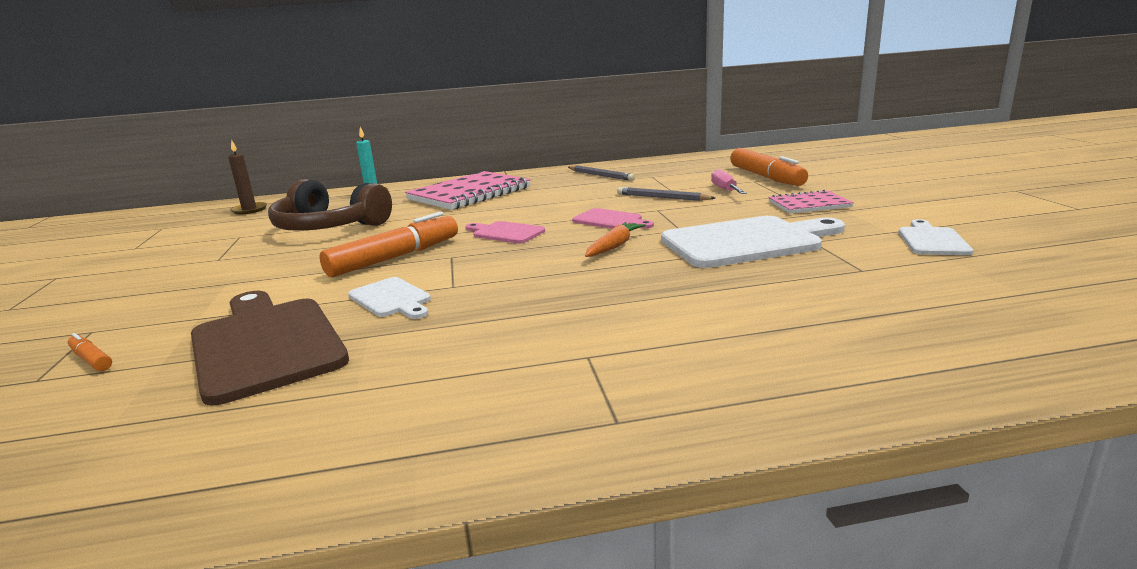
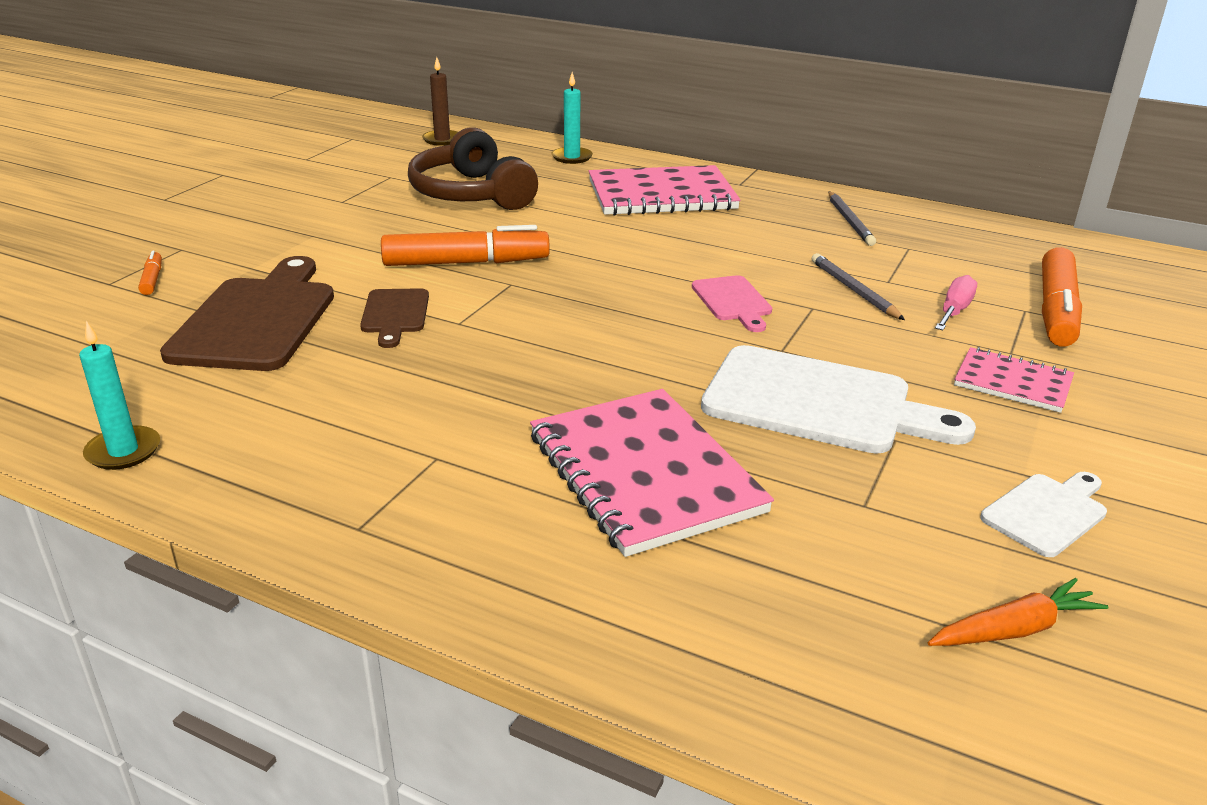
camera: 35 degrees right, 10 degrees up
(284, 484) = (123, 451): none -> turquoise candle
(392, 299) = (395, 314): white cutting board -> brown cutting board
(505, 233) = (604, 273): pink cutting board -> none
(614, 246) = (671, 341): orange carrot -> orange carrot (1014, 629)
(732, 305) = (644, 473): none -> pink notebook

